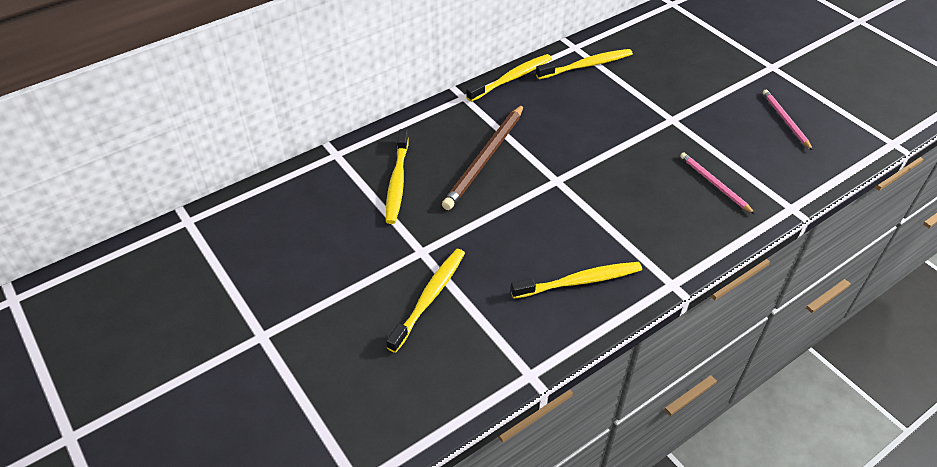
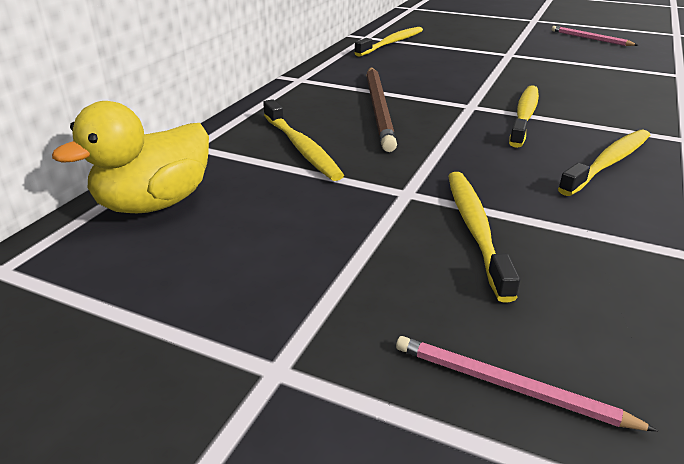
camera: 30 degrees left, 15 degrees down
(281, 201) = (154, 203): none -> yellow duck
(511, 78) = (333, 61): yellow toothbrush -> yellow toothbrush (524, 116)
(714, 184) = (603, 77): pink pencil -> pink pencil (509, 386)

